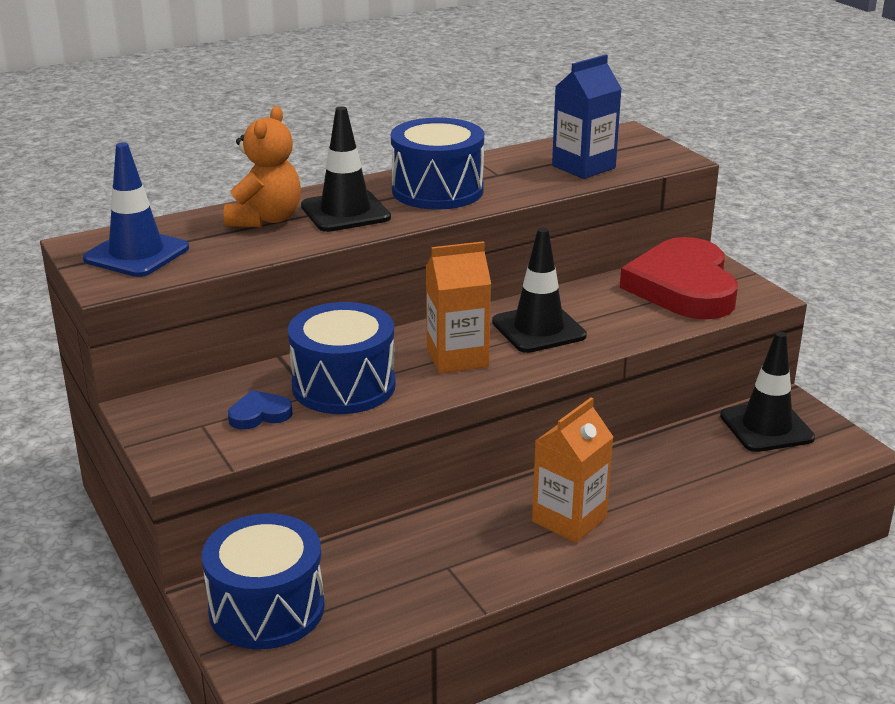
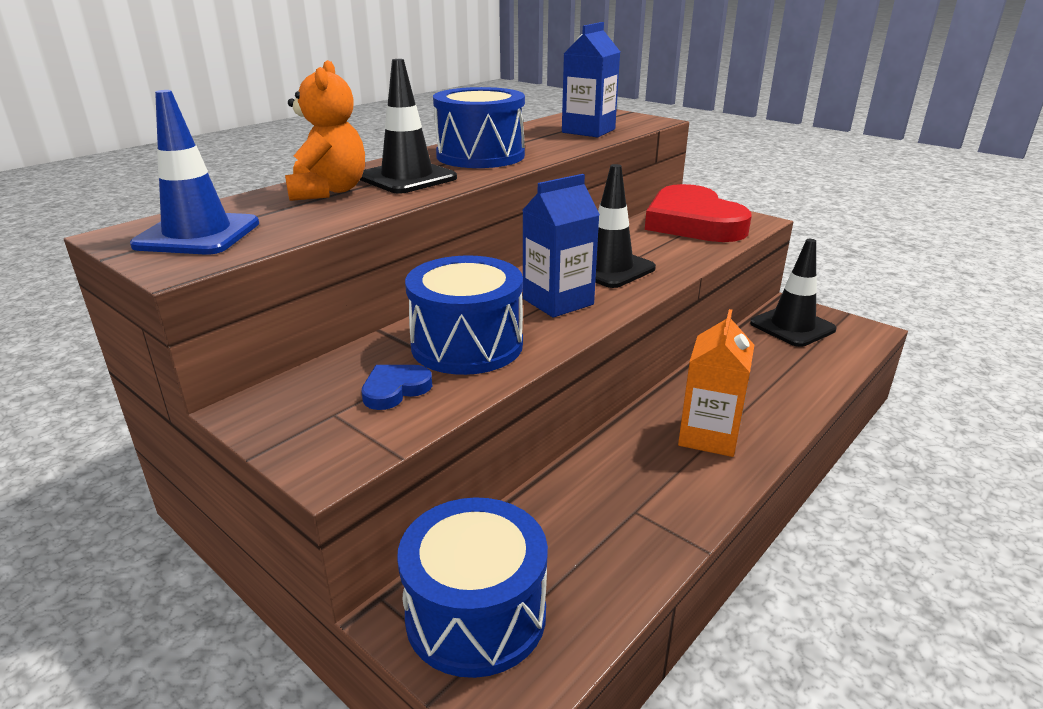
camera: 20 degrees left, 0 degrees up
(457, 357) = (558, 301): orange carton -> blue carton

